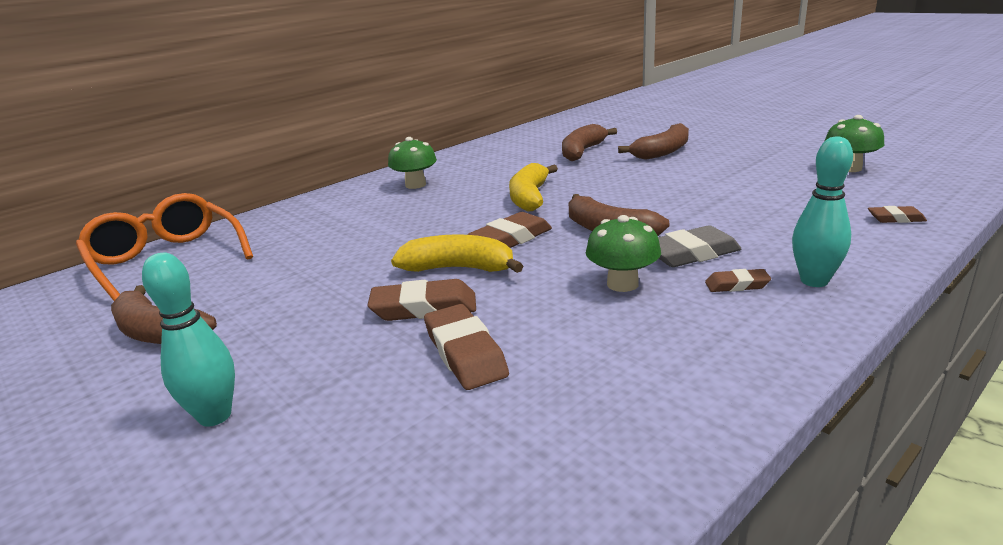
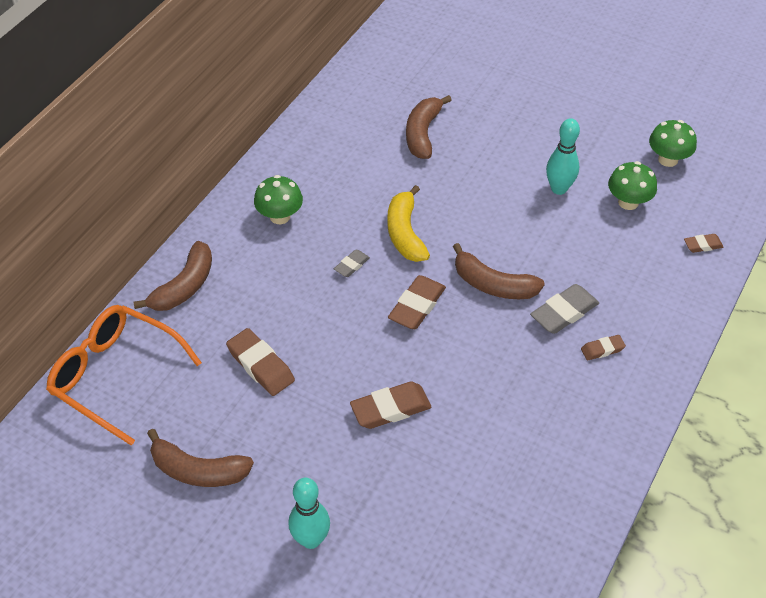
camera: 20 degrees left, 25 degrees up
(458, 268) = (392, 355): yellow banana -> none
(460, 212) = (351, 265): none -> grey eraser
(465, 353) = (444, 452): brown eraser -> brown eraser (261, 365)
(622, 284) = (524, 359): green mushroom -> green mushroom (628, 202)
(662, 152) = (502, 131): brown banana -> brown banana (184, 286)
(814, 281) = (651, 337): turquoise bowling pin -> turquoise bowling pin (559, 189)

